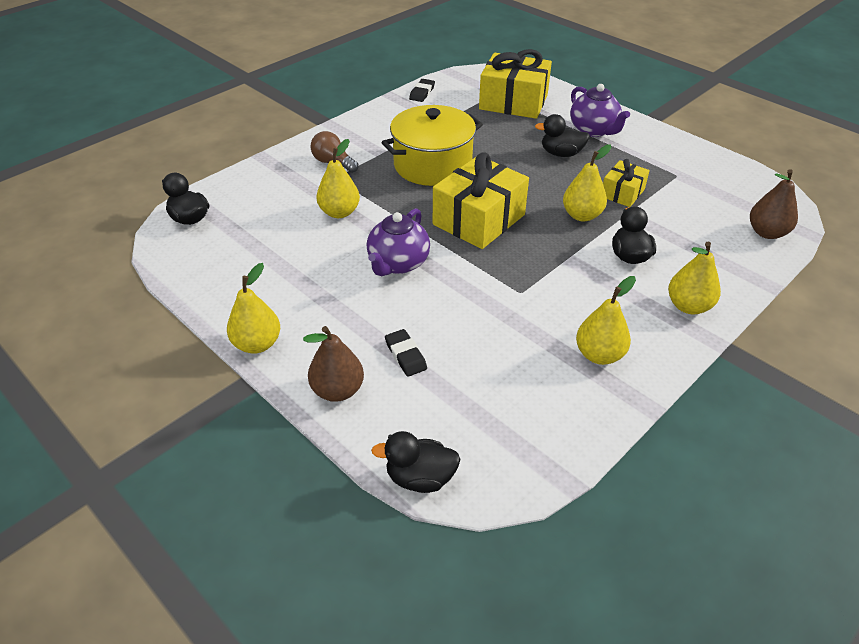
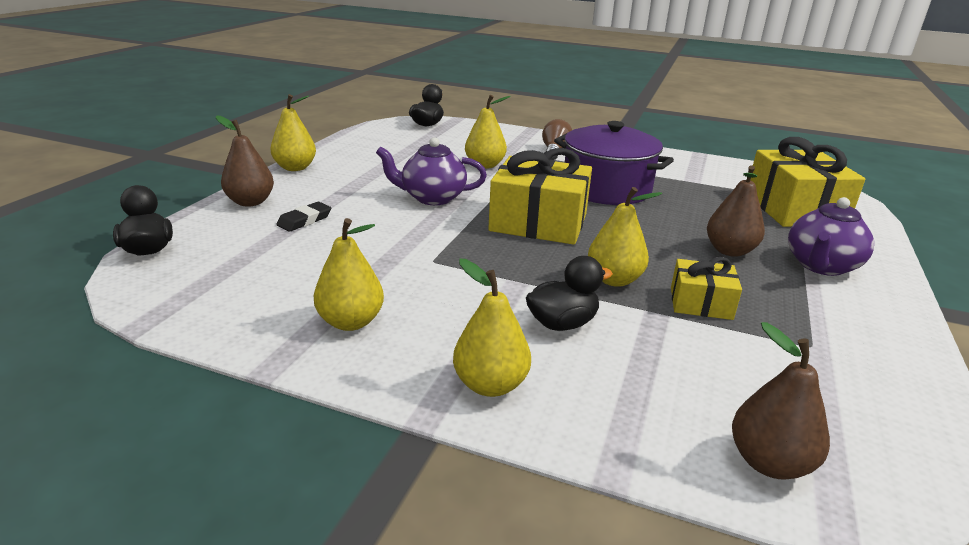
camera: 65 degrees right, 15 degrees down
(422, 93) = (727, 165): black eraser -> none
(432, 165) = (606, 188): yellow pot -> purple pot
(561, 154) = (729, 251): black duck -> brown pear

